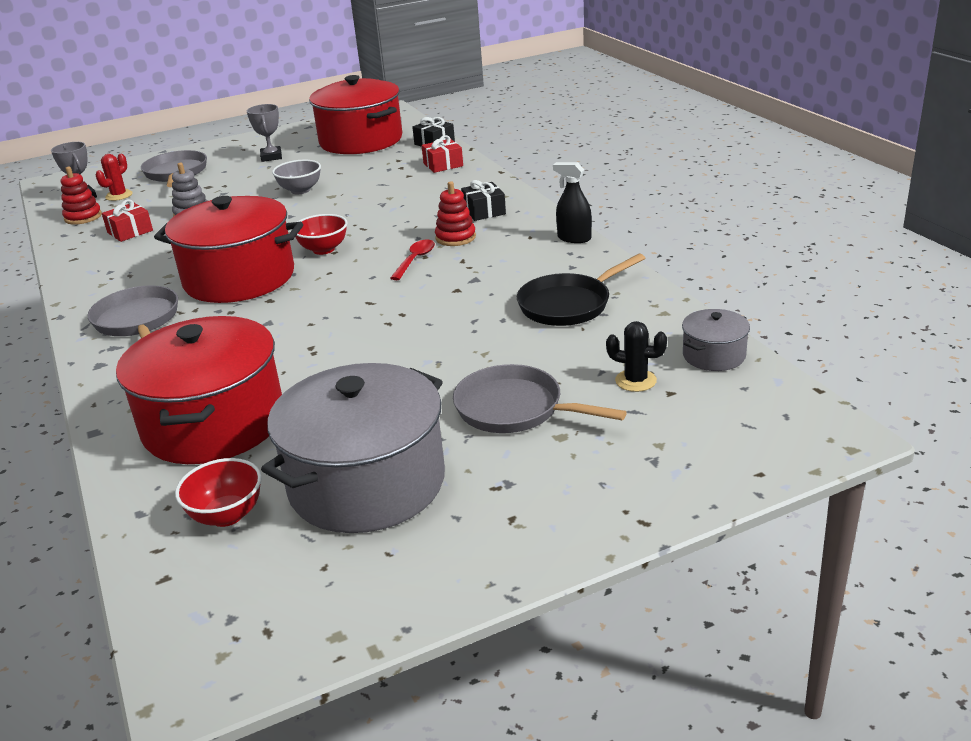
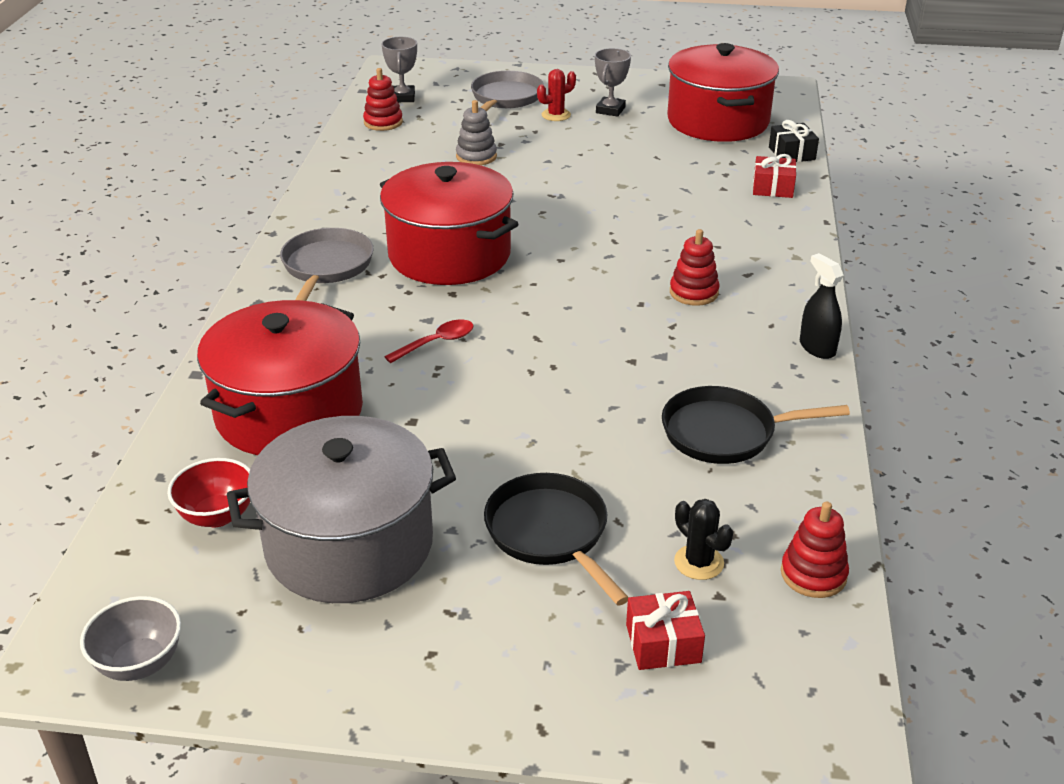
camera: 30 degrees right, 5 degrees up
(119, 195) = (433, 107): red cactus -> red cactus (556, 115)
(130, 231) = (406, 156): red gift -> red gift (663, 643)
(300, 190) = (599, 166): grey bowl -> grey bowl (139, 663)
(323, 249) = (553, 252): red bowl -> none
(415, 260) = (627, 304): red spoon -> red spoon (436, 343)
(484, 211) = (756, 269): black gift -> none
(515, 409) = (550, 534): grey pan -> black pan
(714, 355) = (813, 574): grey pot -> red stacking toy

